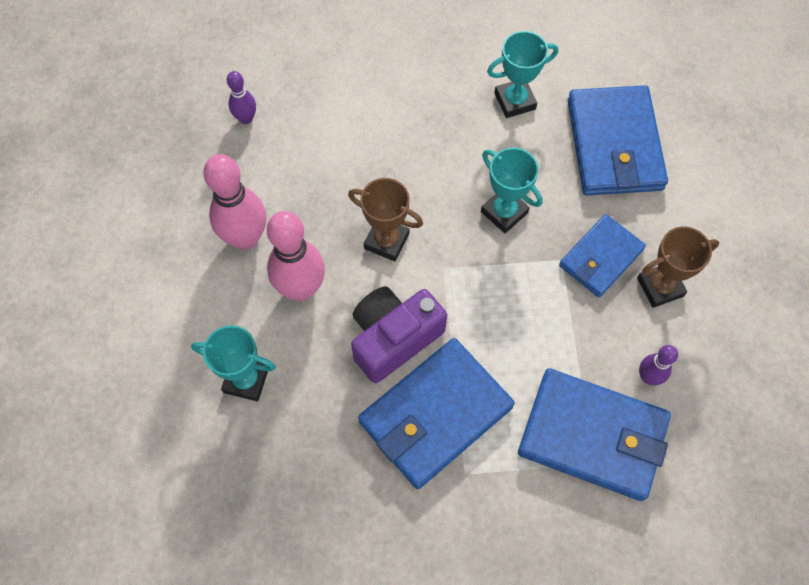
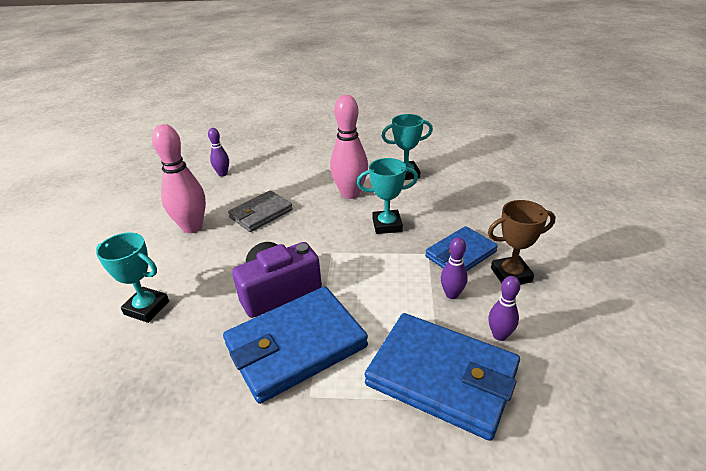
camera: 10 degrees right, 30 degrees down
(301, 288) = (218, 256): pink bowling pin -> pink bowling pin (350, 194)
(331, 203) = (261, 214): none -> grey wallet
(386, 241) = (293, 235): brown trophy -> none
(504, 212) = (387, 225): turquoise trophy -> turquoise trophy turned 60 degrees counterclockwise
(594, 324) = (452, 294): none -> purple bowling pin
(614, 145) = (475, 196): blue wallet -> none

